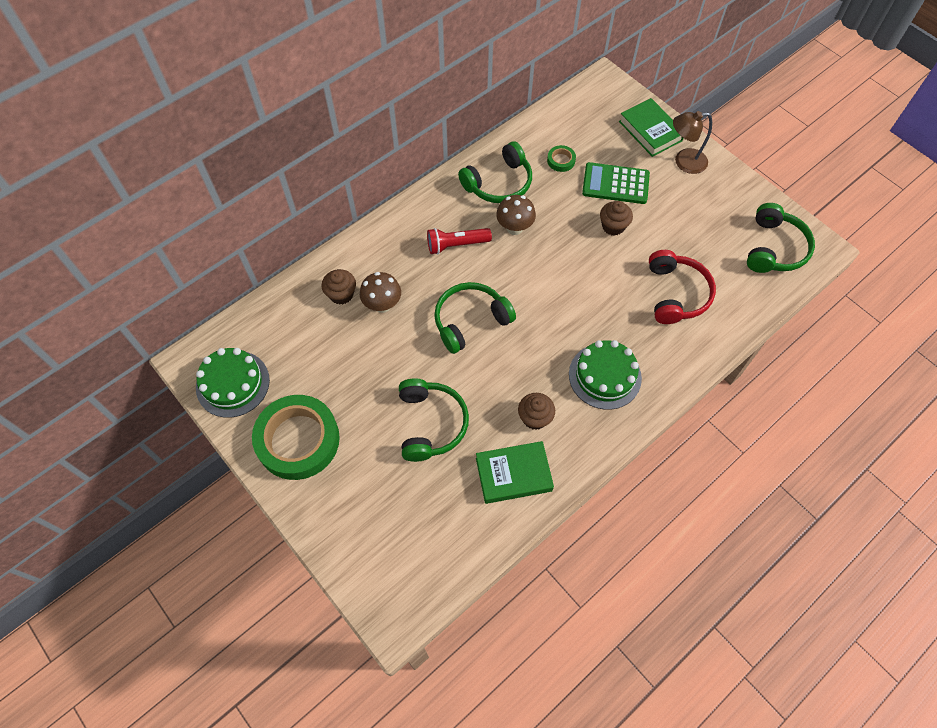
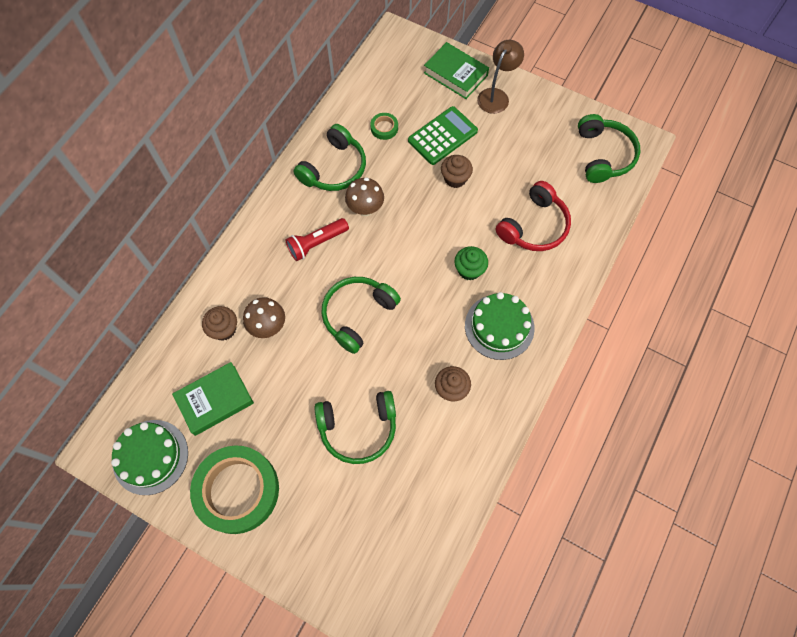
camera: 20 degrees left, 5 degrees up
(431, 424) = (358, 429): green headphones -> green headphones turned 105 degrees clockwise
(513, 474) = (452, 450): green book -> green book (215, 400)
(595, 314) = (469, 270): none -> green cupcake
(615, 184) = (442, 136): green calculator -> green calculator turned 150 degrees clockwise
(676, 294) = (534, 226): red headphones -> red headphones turned 60 degrees clockwise
(684, 162) = (496, 96): brown lamp -> brown lamp turned 150 degrees clockwise

